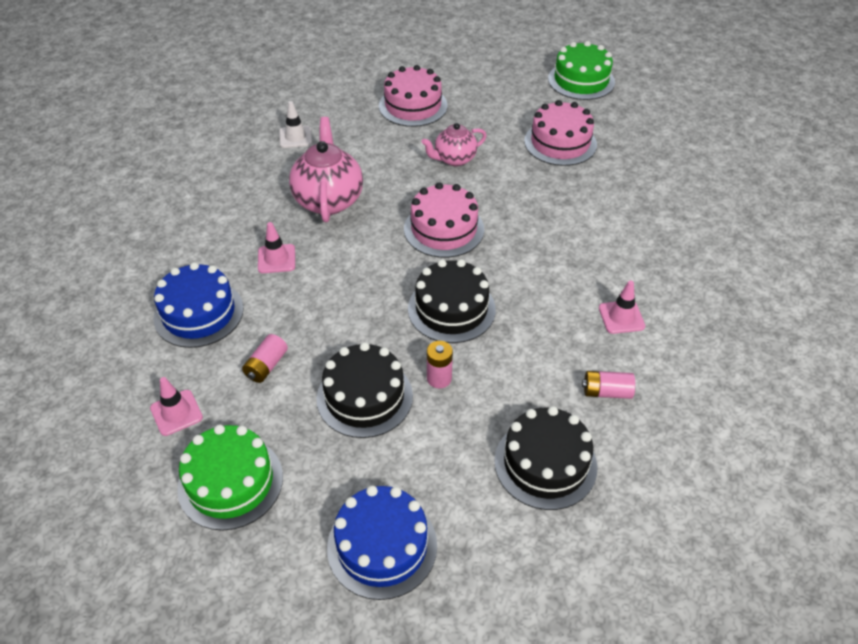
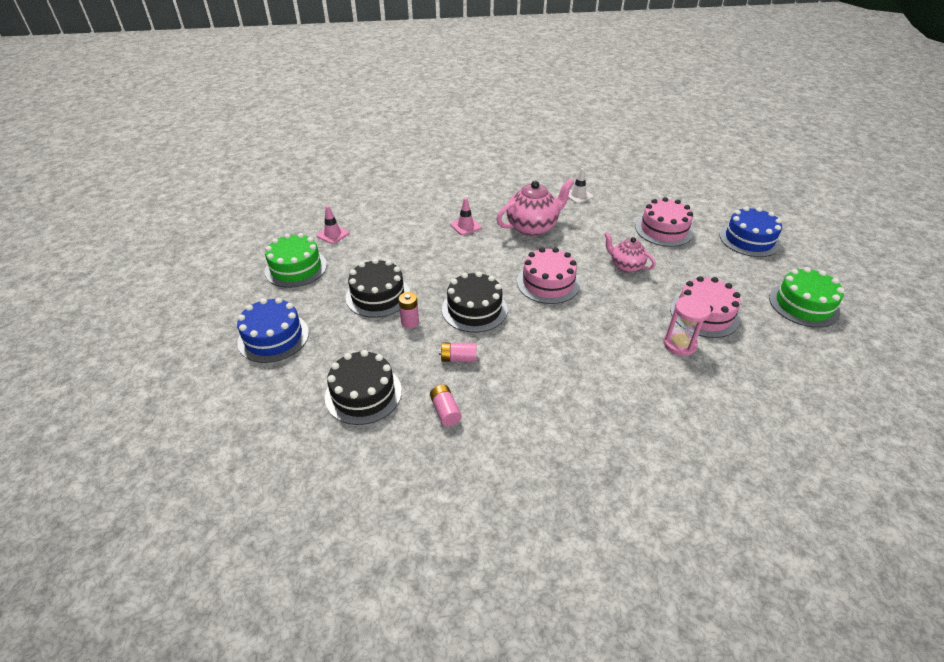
camera: 65 degrees right, 5 degrees down
(198, 313) = (405, 216): blue cake -> blue cake (749, 239)
(266, 366) = (381, 252): pink battery -> pink battery (458, 358)
(592, 177) = (679, 344): none -> pink hourglass
(621, 317) = (528, 402): pink traffic cone -> none

